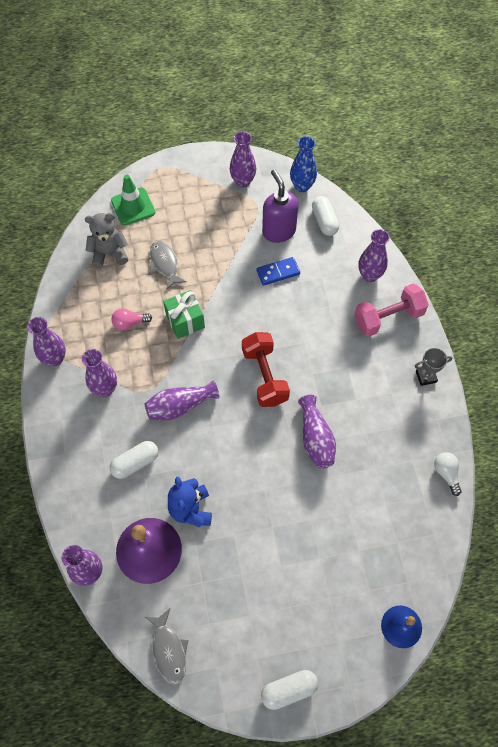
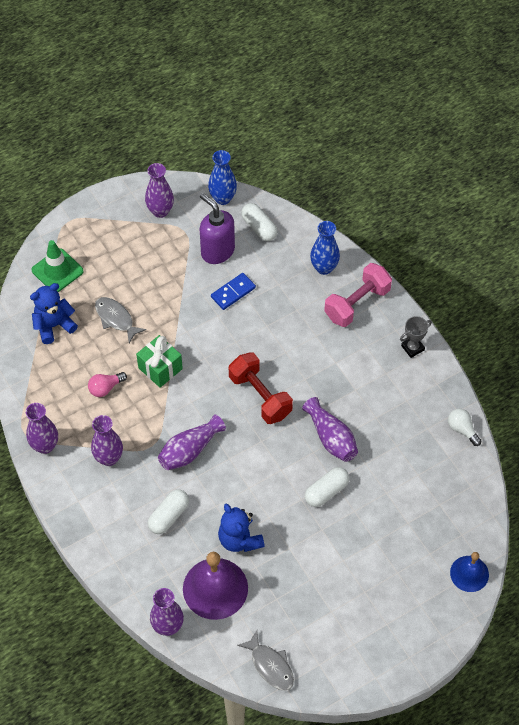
camera: 20 degrees left, 5 degrees down
(109, 253) = (54, 325): grey teddy bear -> blue teddy bear
(288, 690) = (390, 660): white capsule -> white capsule (326, 491)
(369, 275) = (324, 268): purple vase -> blue vase

